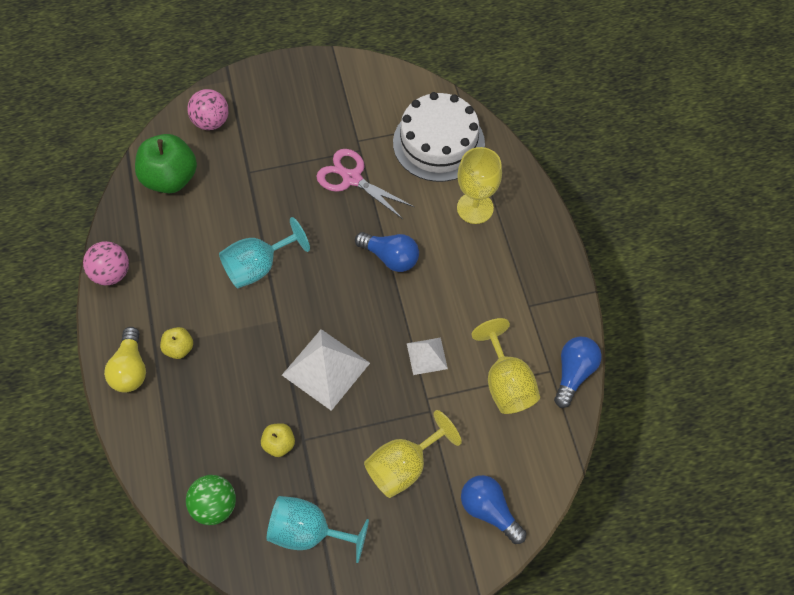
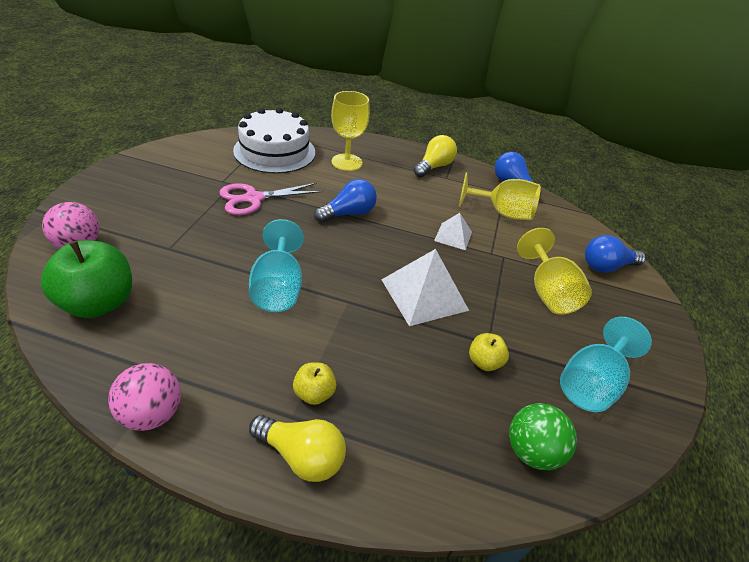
camera: 65 degrees left, 20 degrees down
(540, 284) = (434, 167): none -> yellow light bulb

